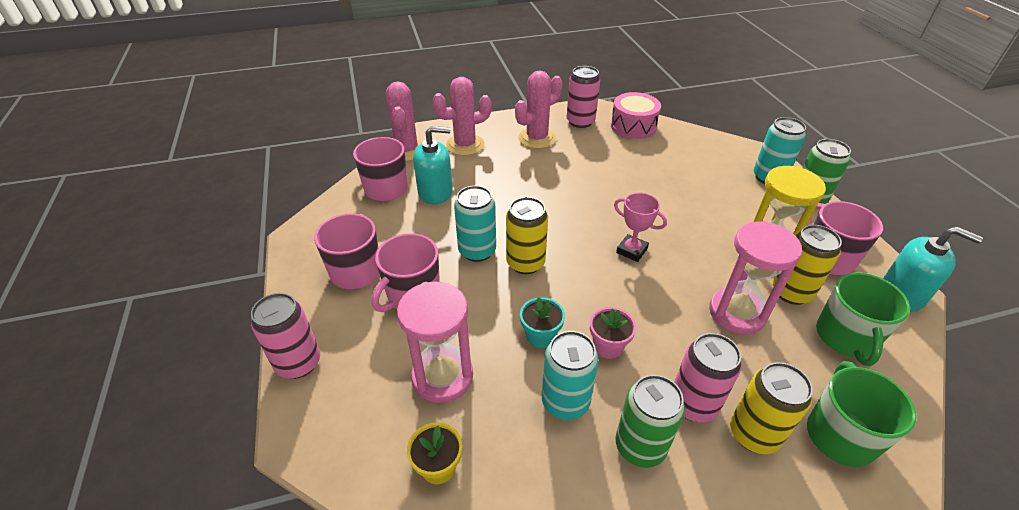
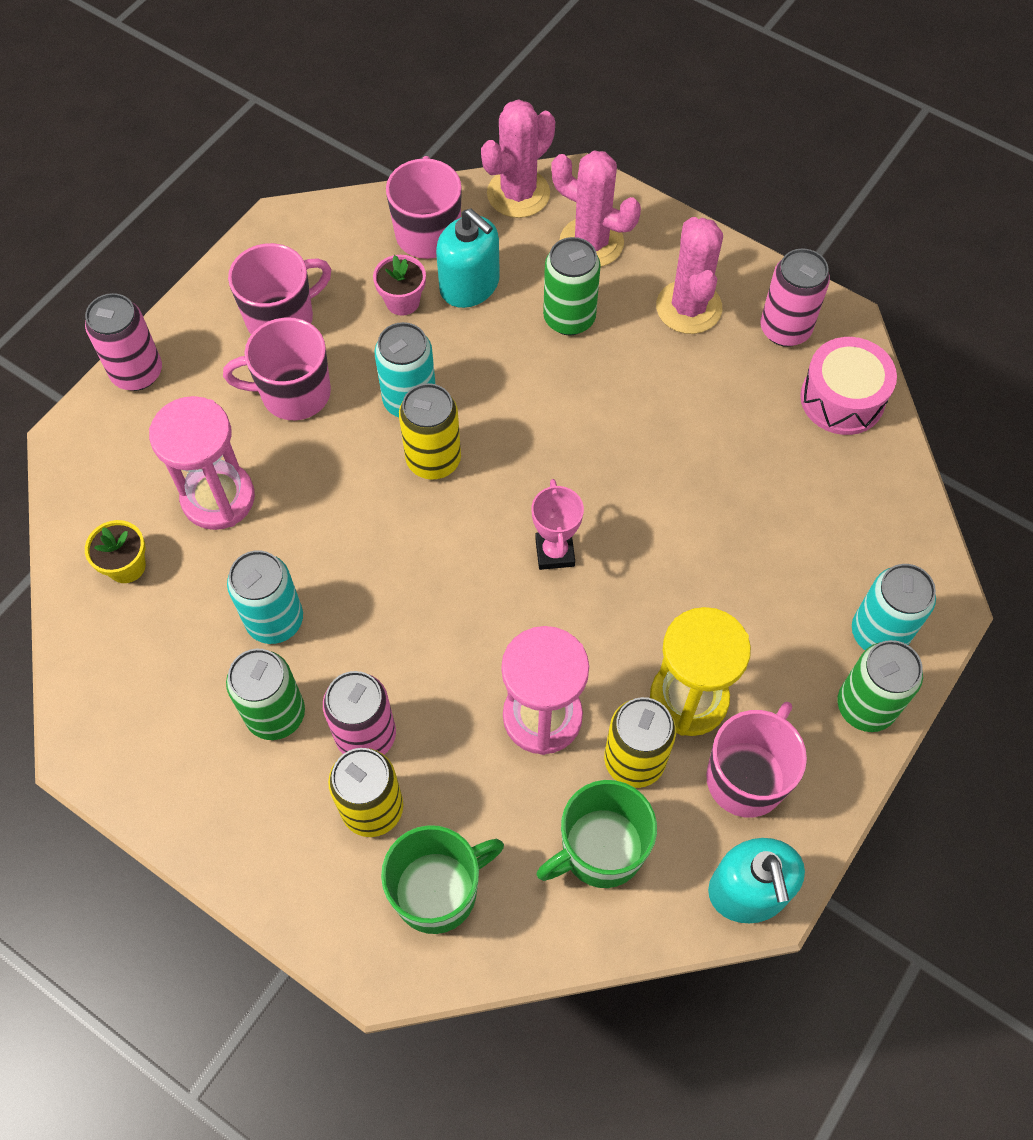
camera: 50 degrees right, 20 degrees up
(497, 172) = (569, 318): none -> green can
(537, 138) = (688, 307): pink cactus -> pink cactus turned 75 degrees clockwise
(540, 336) = (339, 546): turquoise flower pot -> none
(608, 346) = (378, 616): pink flower pot -> pink flower pot (402, 301)

